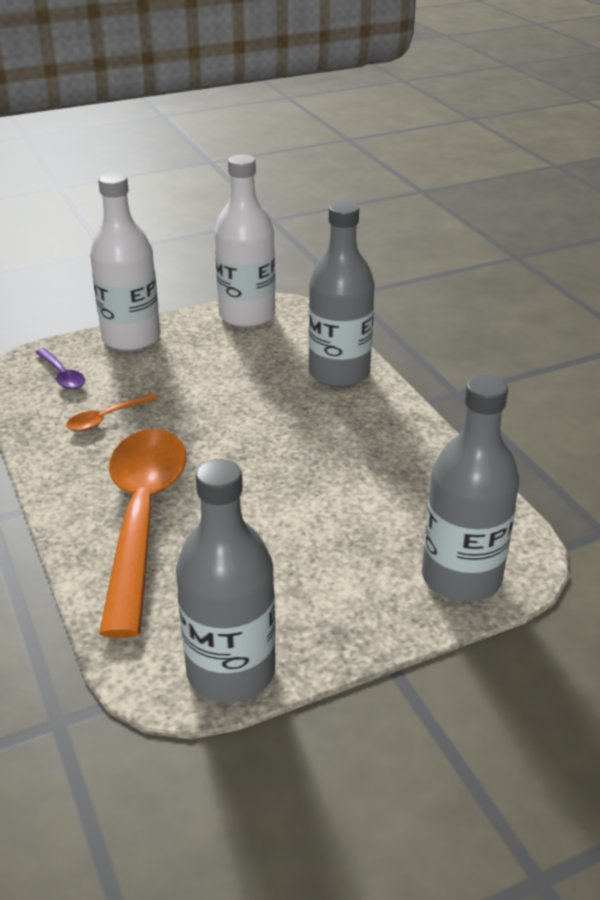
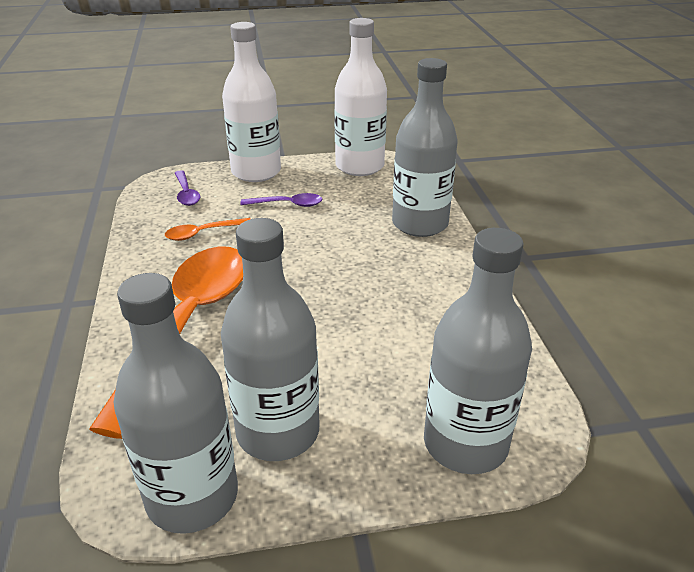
camera: 15 degrees right, 0 degrees up
(186, 372) = (287, 204): none -> purple spoon
(284, 601) = (278, 432): none -> grey bottle

